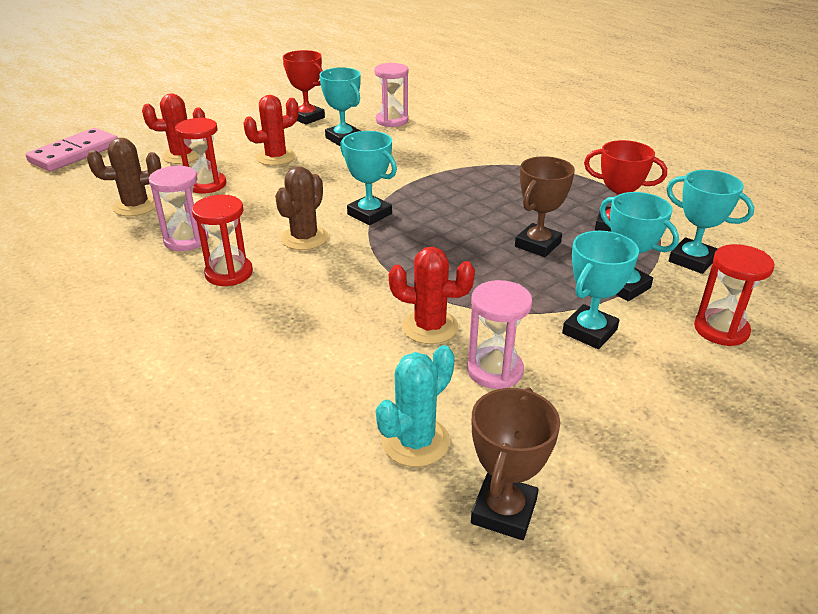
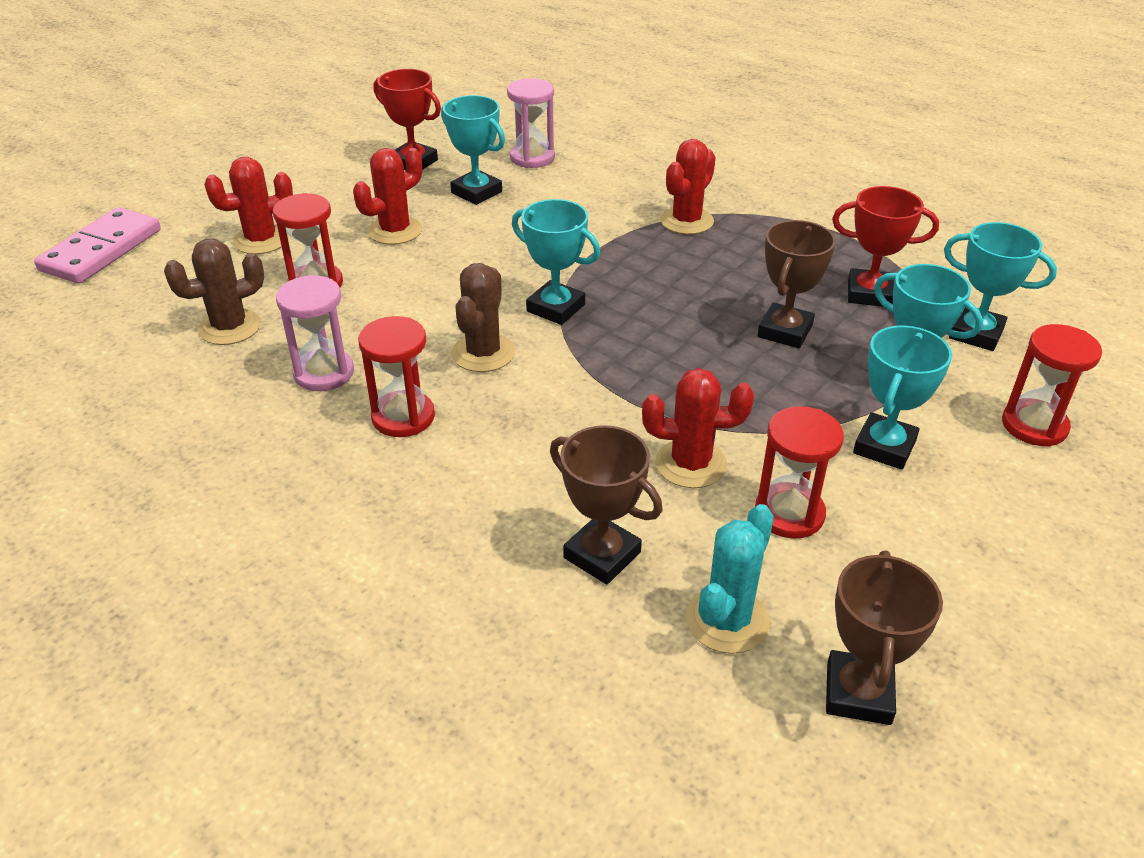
camera: 10 degrees left, 5 degrees up
(335, 382) = (602, 555): none -> brown trophy
(489, 167) = (686, 221): none -> red cactus
(495, 370) = (789, 513): pink hourglass -> red hourglass

